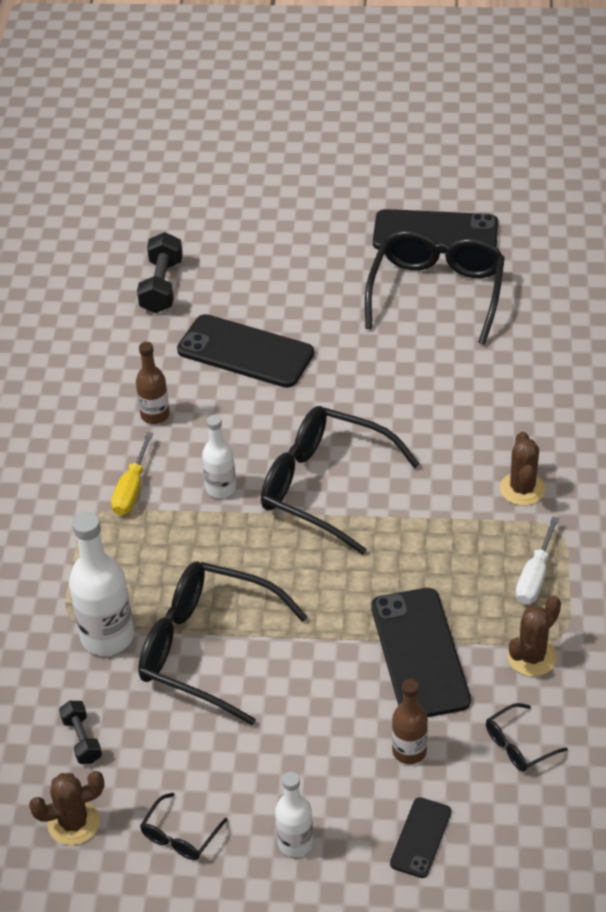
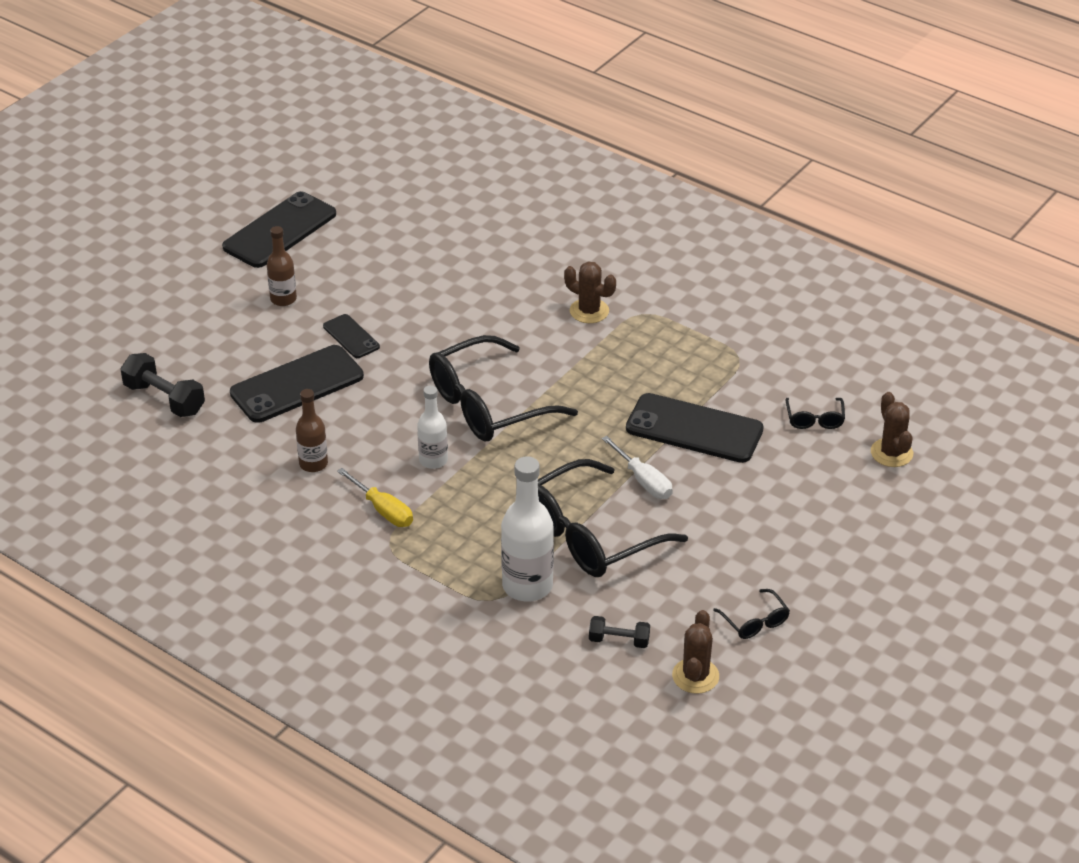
camera: 60 degrees left, 5 degrees down
(295, 842) = (809, 563): white bottle -> none
(409, 751) = (776, 473): brown bottle -> brown bottle (283, 299)
(421, 838) = (853, 500): black phone -> black phone (351, 337)
(436, 293) = (346, 260): black glasses -> none
(532, 657) = (745, 378): brown cactus -> brown cactus (891, 453)
(534, 577) = (676, 343): white screwdriver -> white screwdriver (644, 481)

